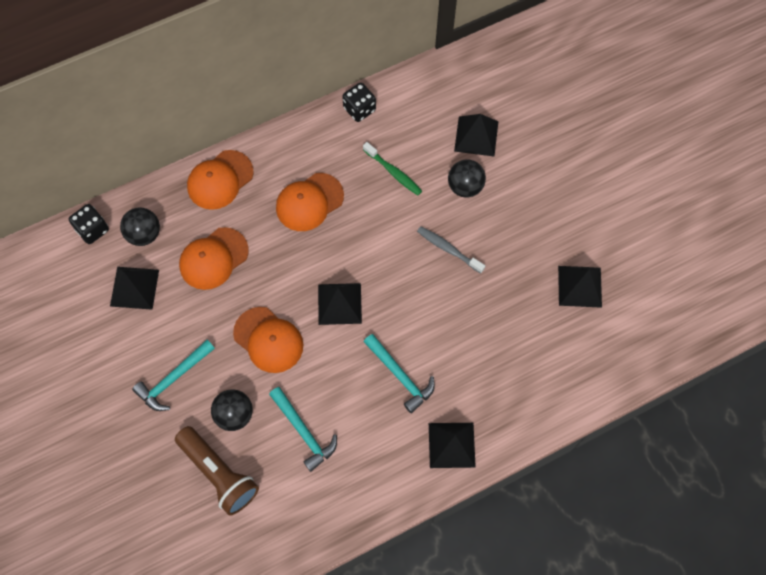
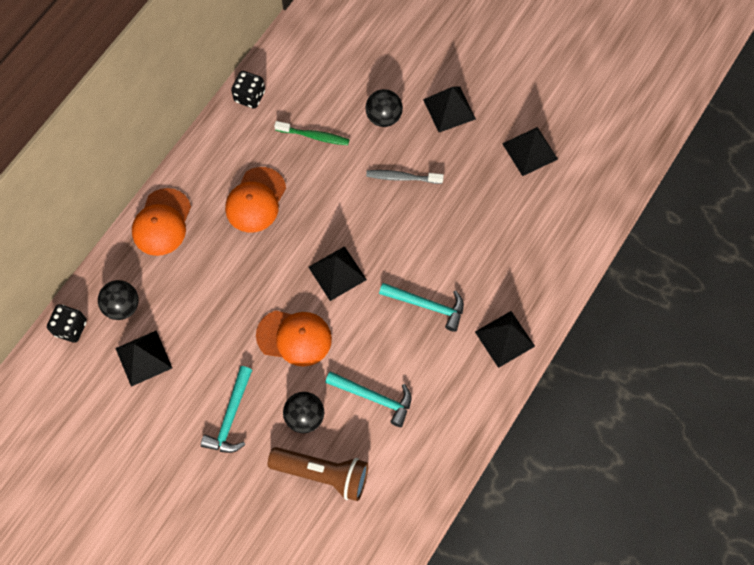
camera: 30 degrees left, 0 degrees up
(213, 258) = (200, 294): orange cap -> none
(476, 136) = (366, 69): black pyramid -> black pyramid (449, 109)

